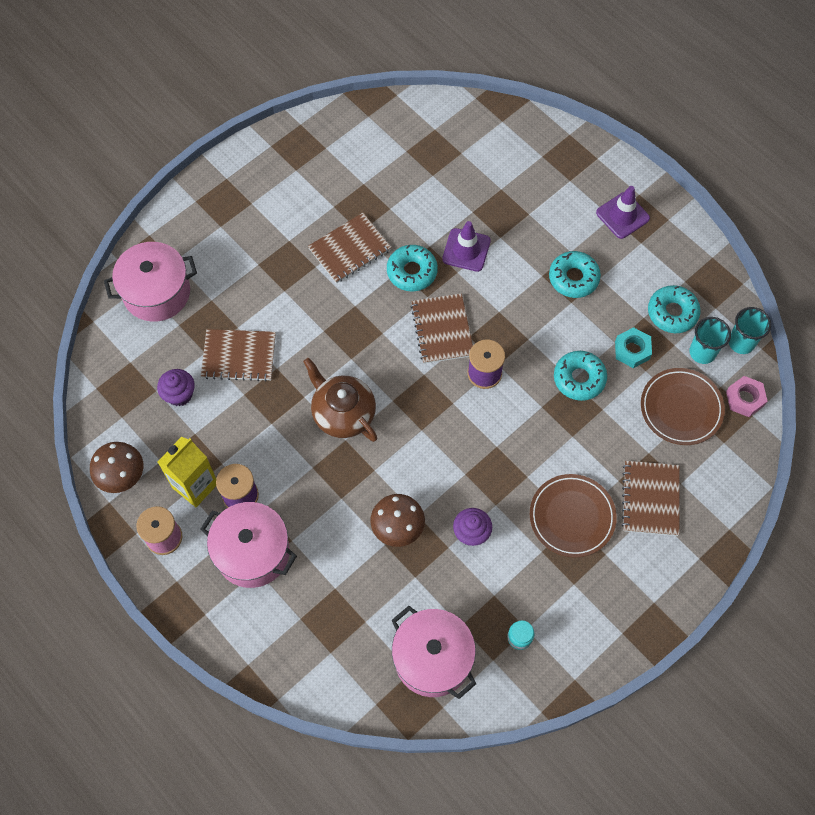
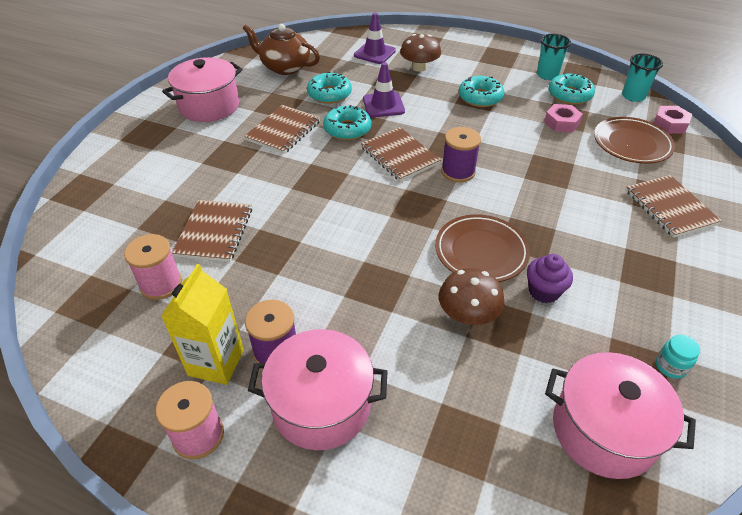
camera: 25 degrees left, 20 degrees down
(121, 475) = (114, 387): brown mushroom -> brown mushroom (419, 67)
(157, 292) = (103, 211): pink pot -> pink pot (209, 106)
(179, 394) = (161, 284): purple cupcake -> pink spool
(239, 356) = (214, 232): brown notebook -> brown notebook turned 60 degrees counterclockwise
(343, 413) = (348, 241): brown teapot -> brown teapot (285, 67)
(572, 517) = (621, 244): brown plate -> brown plate (481, 251)
(579, 378) = (538, 151): turquoise donut -> turquoise donut (329, 94)
(622, 215) = (485, 58): purple traffic cone -> purple traffic cone (374, 53)
(632, 350) = (561, 123): turquoise nut -> pink nut
(702, 352) = (612, 109): turquoise cup -> turquoise cup (547, 75)

